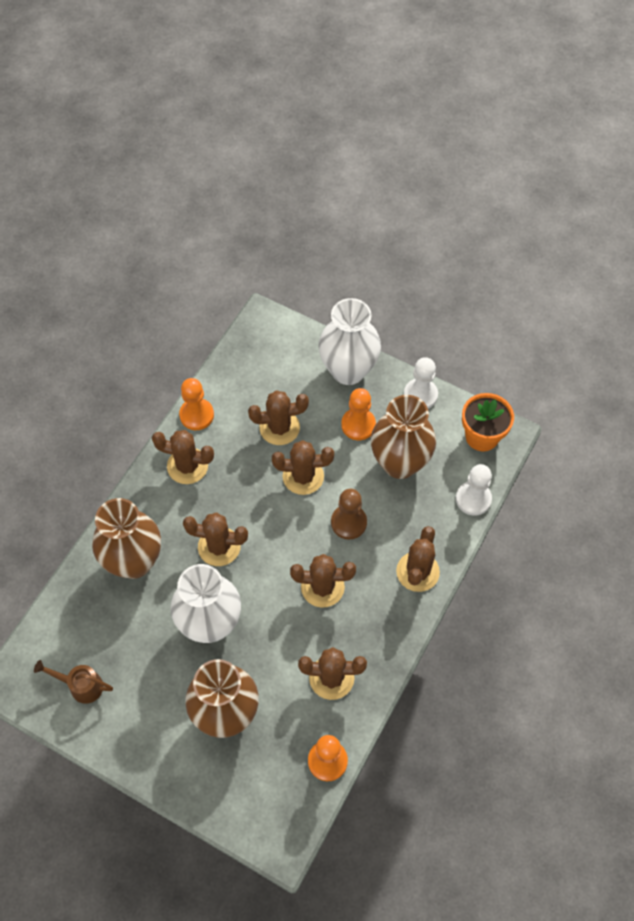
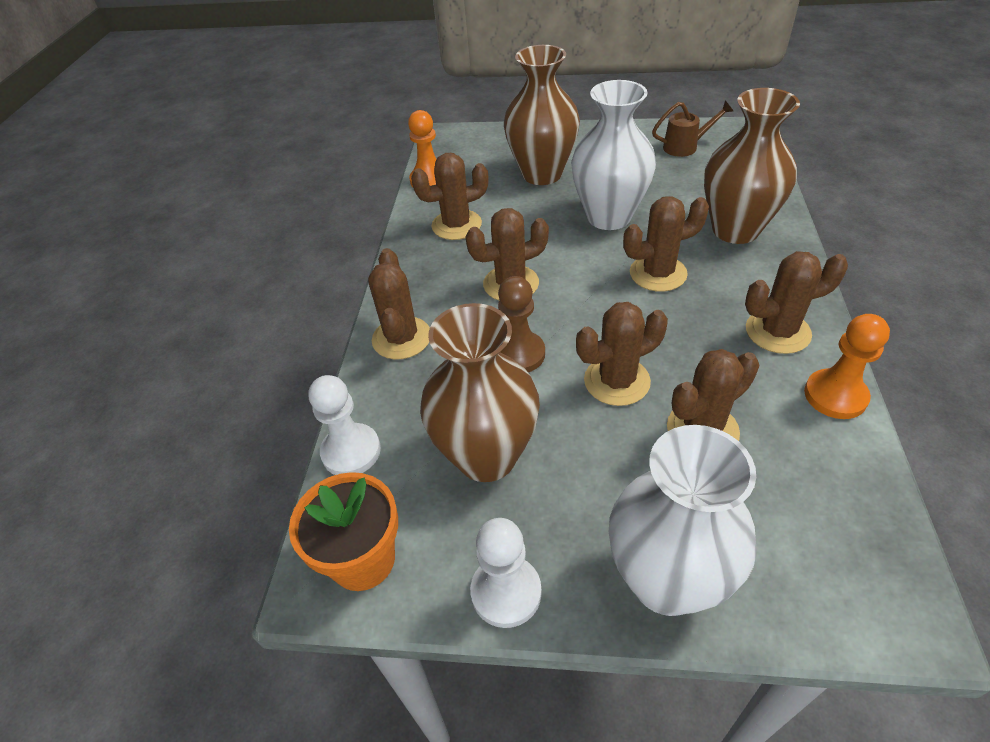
camera: 160 degrees right, 15 degrees down
(358, 425) = (585, 487): orange pawn -> none

